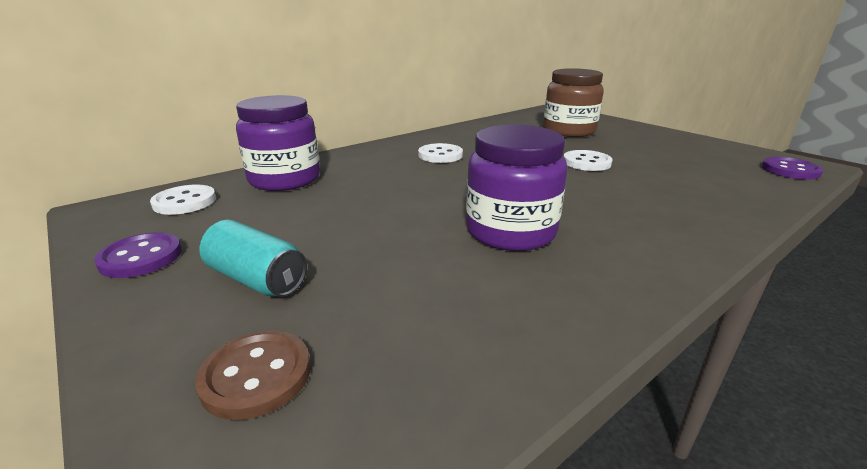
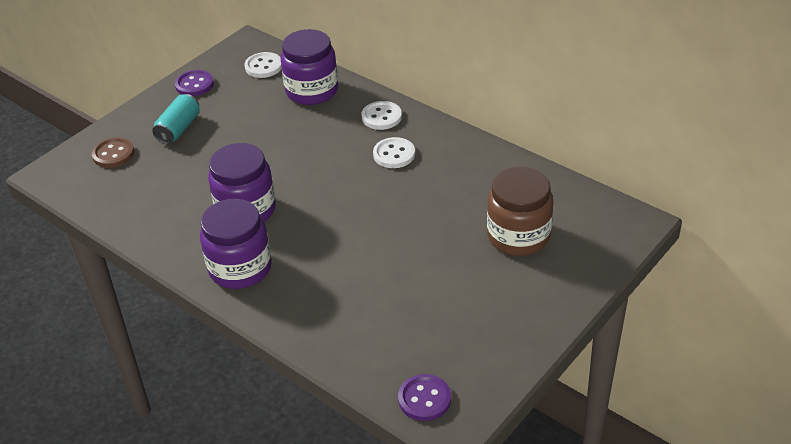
camera: 80 degrees right, 15 degrees up
(586, 162) = (402, 248): white button -> white button (381, 117)
(638, 242) = (240, 268): none -> purple jar

